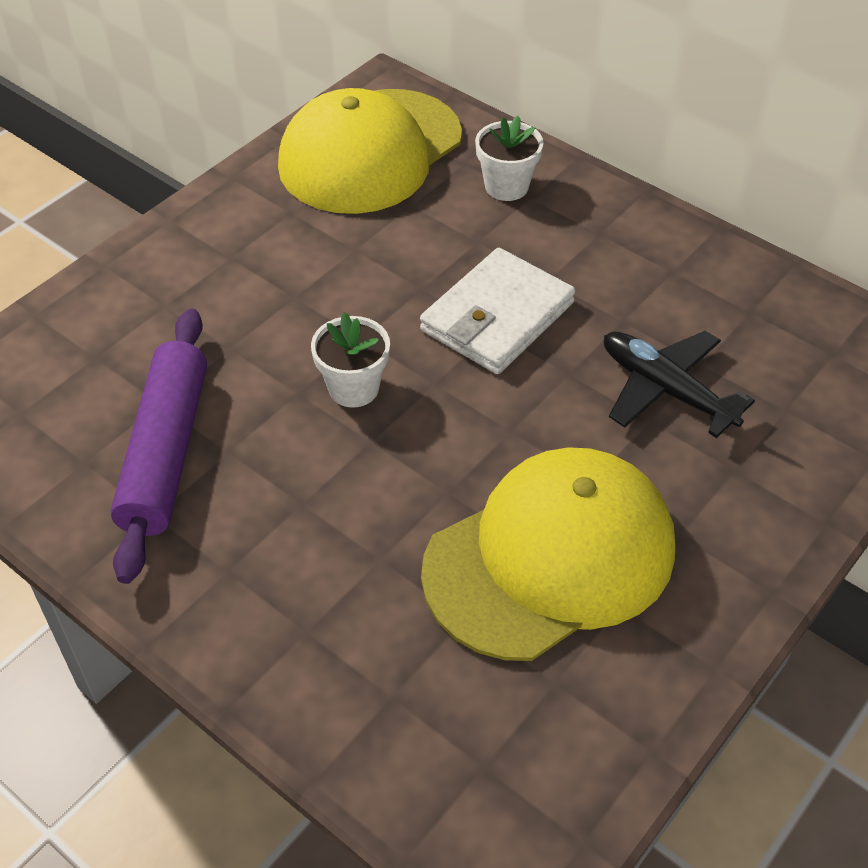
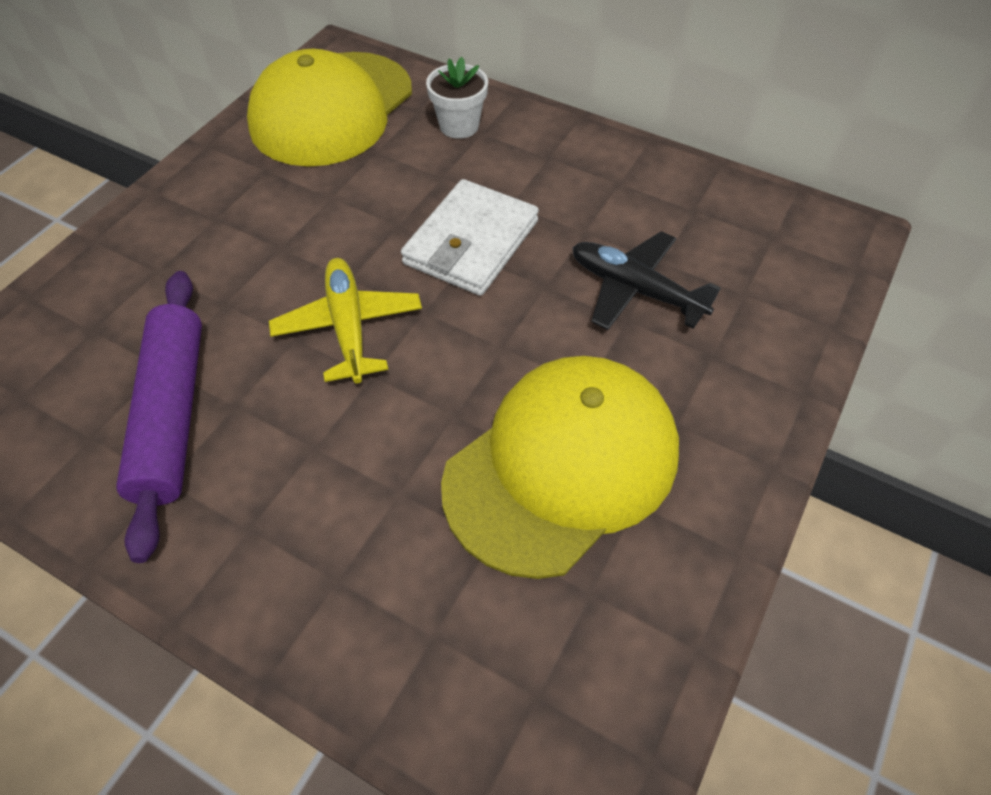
camera: 10 degrees left, 5 degrees up
(353, 388) = (348, 326): white flower pot -> yellow plane

